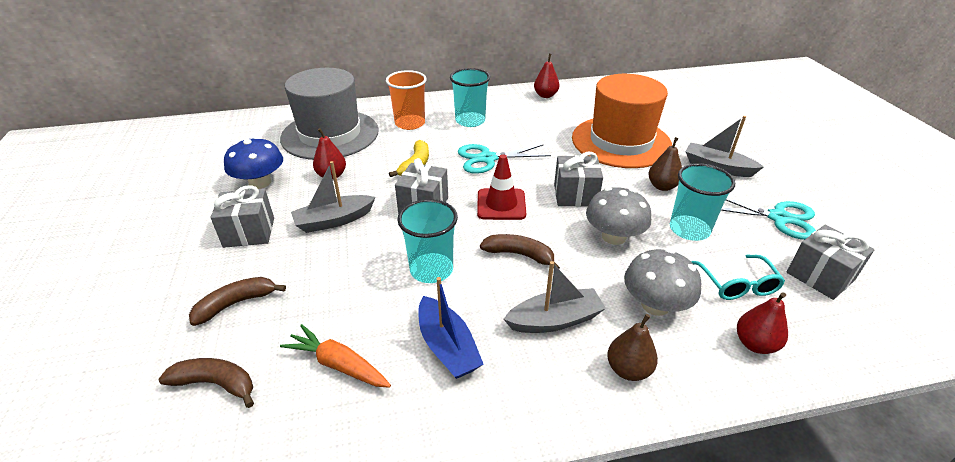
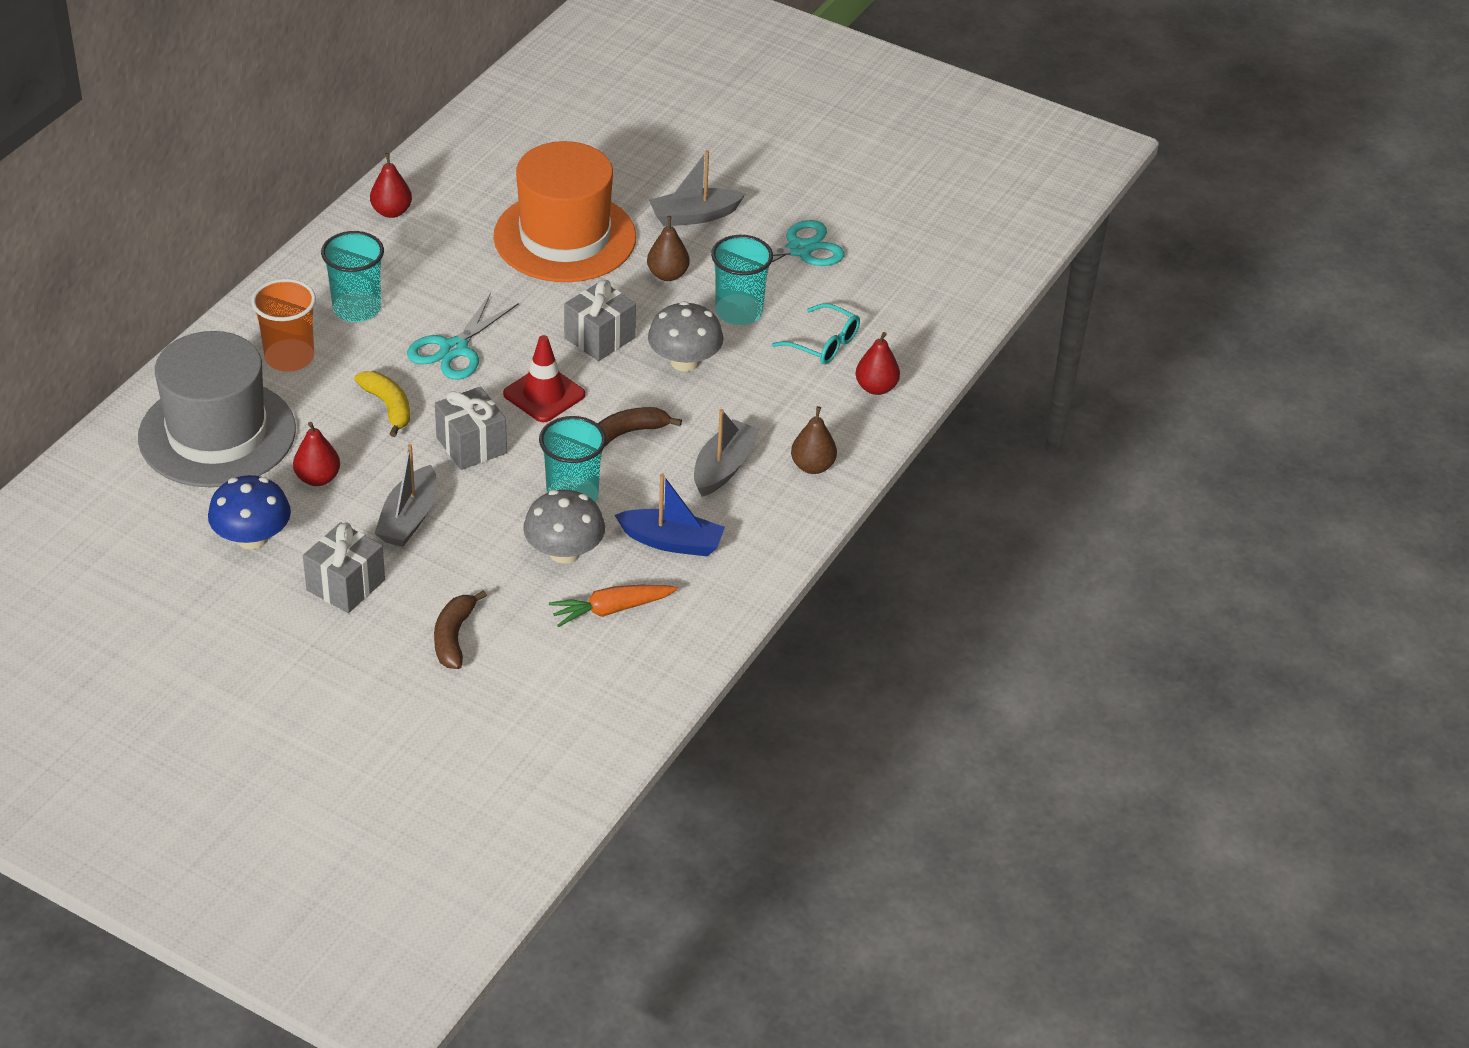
camera: 50 degrees left, 5 degrees up
(216, 384) = (543, 685): brown banana -> none
(655, 305) = (781, 403): grey mushroom -> grey mushroom (564, 552)
(820, 276) = (875, 294): grey gift -> none

